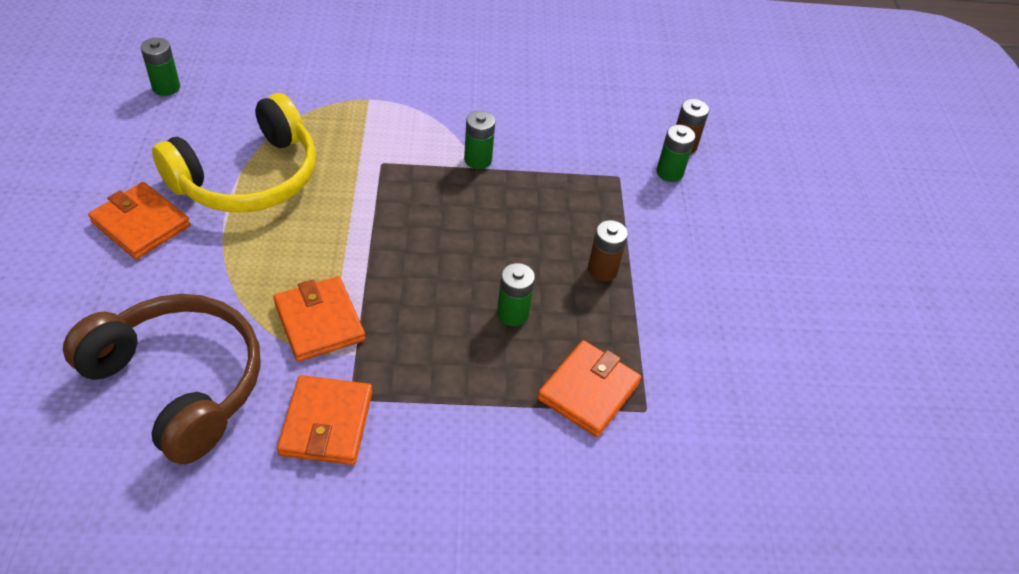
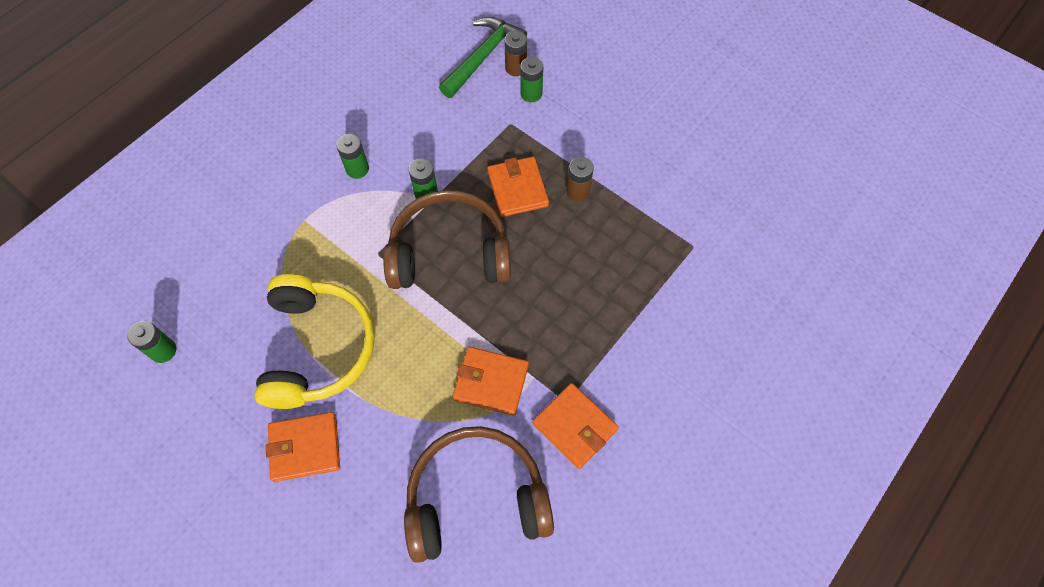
camera: 45 degrees left, 15 degrees up
(432, 211) = (449, 252): none -> brown headphones
(513, 314) = (572, 265): green battery -> green battery (357, 169)
(588, 391) = (659, 266): orange wallet -> orange wallet (517, 189)
(666, 117) = (483, 57): none -> green hammer

